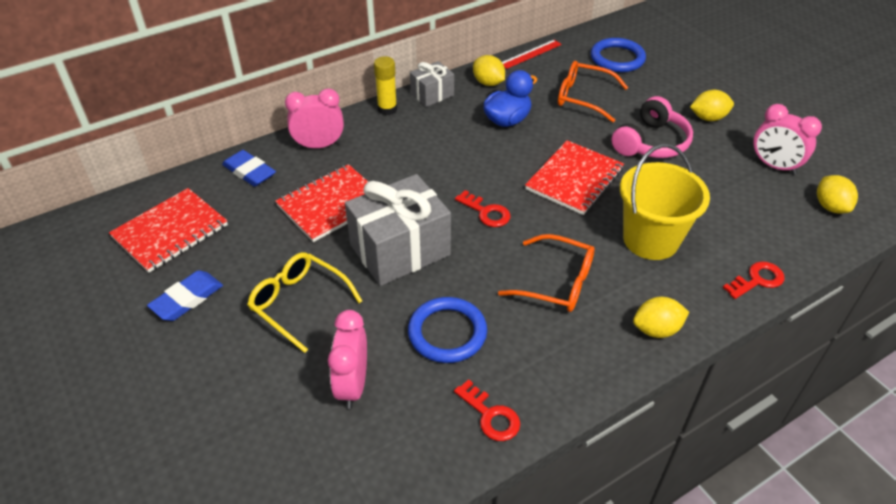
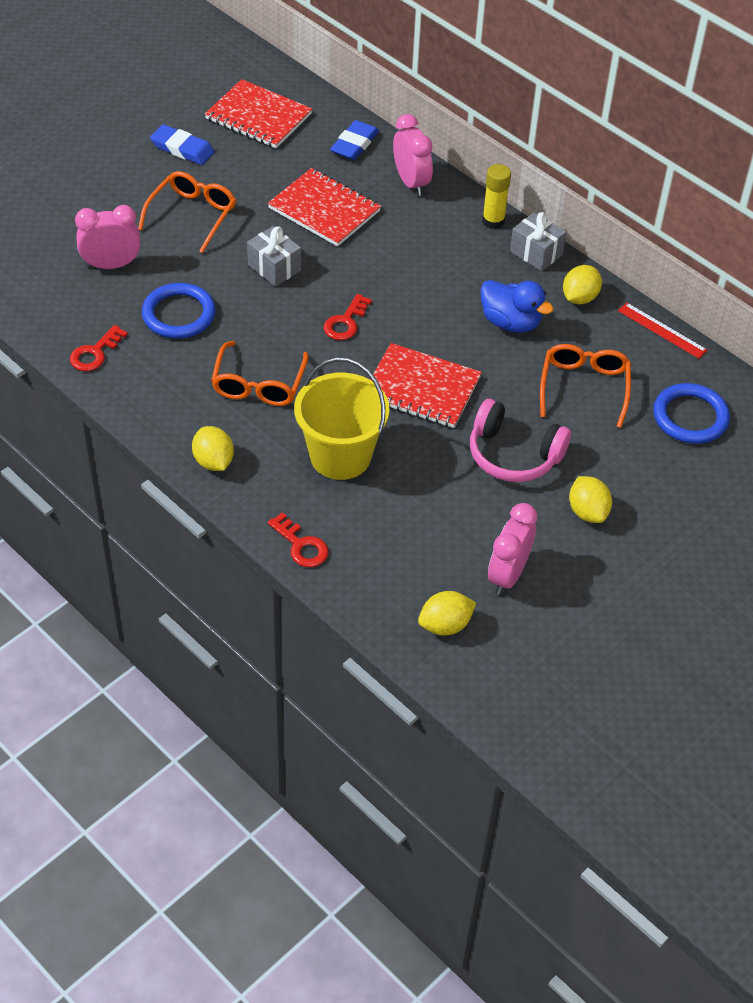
camera: 75 degrees right, 5 degrees up
(299, 303) = (192, 215): yellow glasses -> orange glasses
(400, 250) = (274, 267): grey gift -> grey gift, size x0.53

